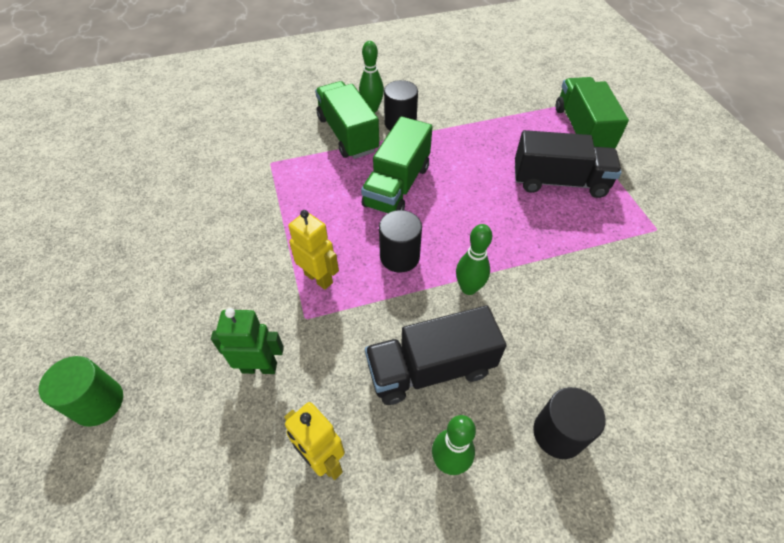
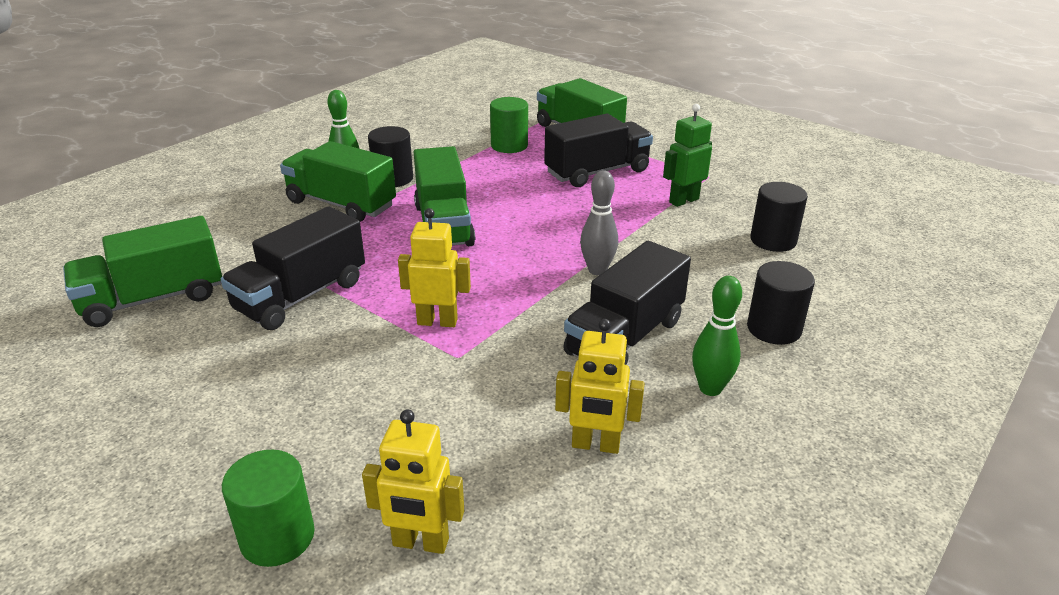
camera: 35 degrees left, 20 degrees down
(158, 463) = (420, 543): none -> yellow robot
(184, 170) = (153, 299): none -> green truck
(259, 209) = (301, 296): none -> black truck
(259, 367) = (450, 414): green robot -> green robot (683, 200)
(399, 256) = (506, 274): black cylinder -> black cylinder (773, 240)
(468, 288) = (597, 270): green bowling pin -> grey bowling pin
(512, 123) = (509, 146): none -> green cylinder

